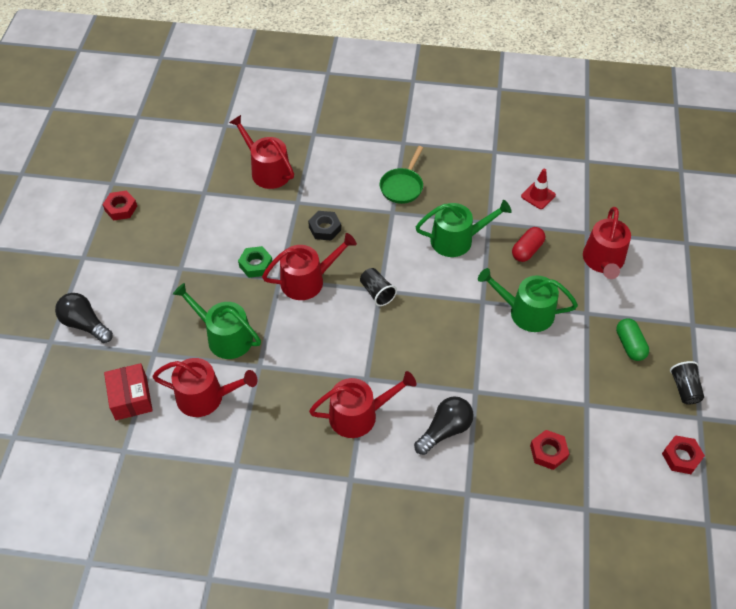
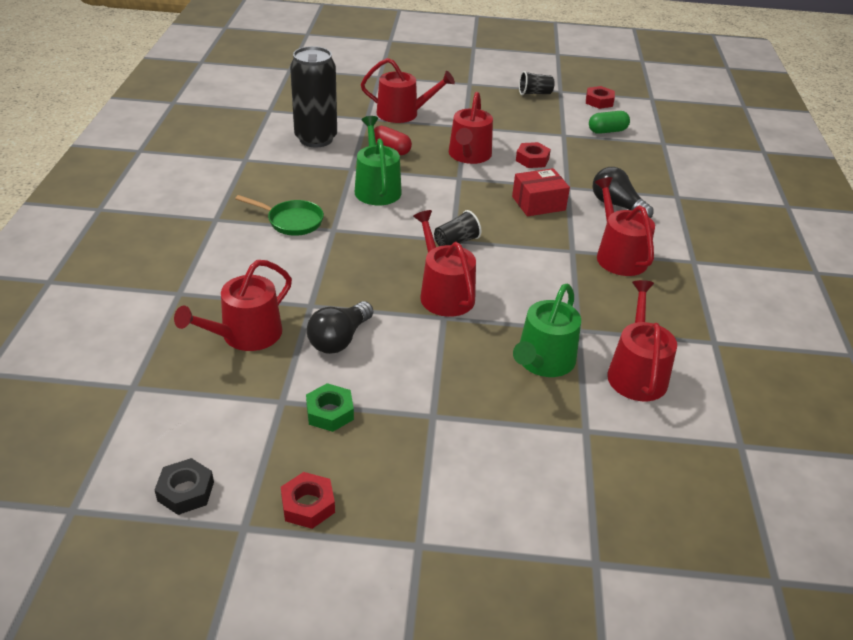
camera: 95 degrees left, 15 degrees down
(85, 324) = (554, 519): black light bulb -> black light bulb (339, 339)
(131, 398) = (662, 446): red box -> red box (538, 203)
(256, 265) = (422, 339): green nut -> green nut (330, 412)
(325, 228) = (358, 281): black nut -> black nut (185, 491)
(525, 312) = (469, 155): green watering can -> red watering can
(538, 196) = (316, 139): red traffic cone -> black can
(548, 452) = (618, 155): red nut -> red nut (532, 159)
(630, 345) = (496, 111): green capsule -> green capsule (607, 131)

